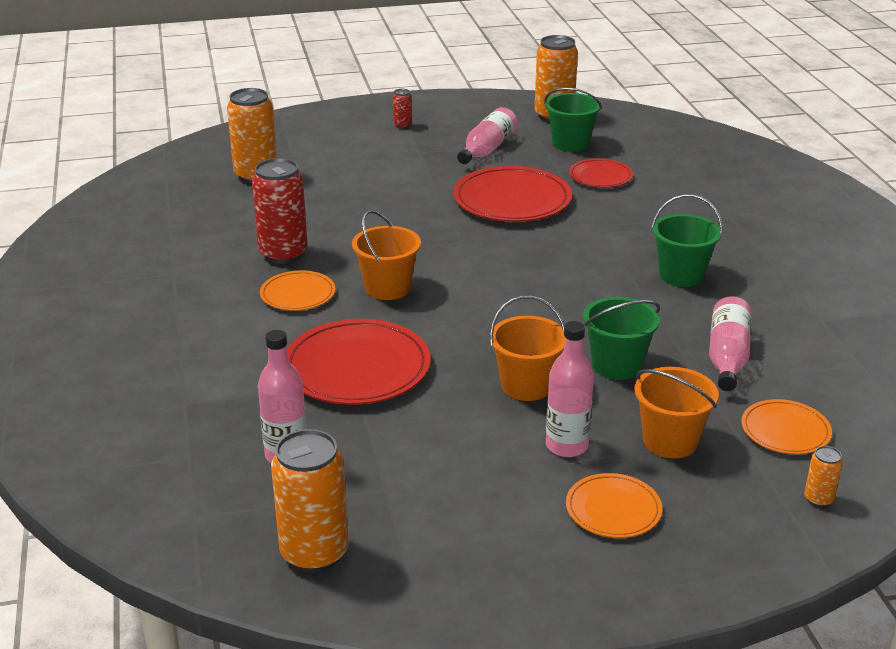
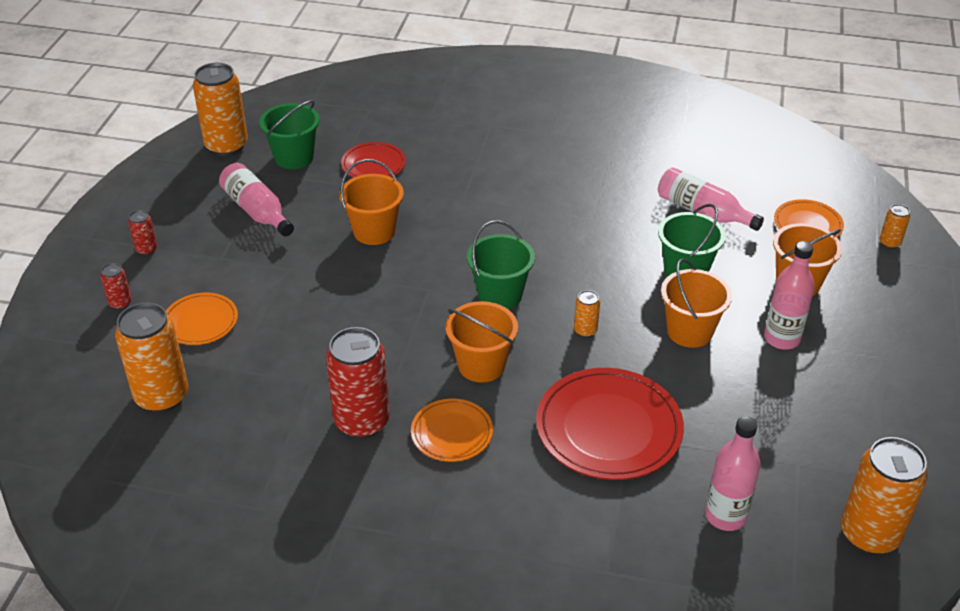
camera: 65 degrees left, 10 degrees up
(337, 134) = (120, 303): none -> red can
(476, 328) = (585, 331): none -> orange can
(512, 200) = (374, 231): red plate -> orange bucket
(613, 509) = (869, 343): orange plate -> orange plate (200, 322)
(681, 275) = (573, 187): green bucket -> green bucket (500, 295)

